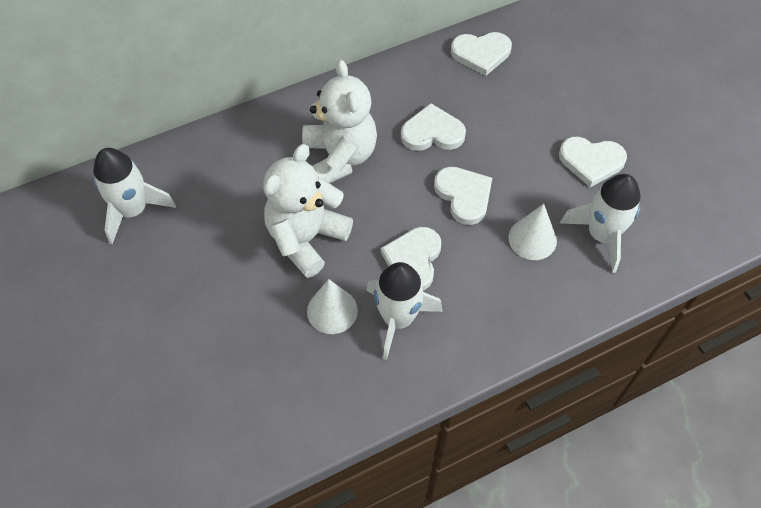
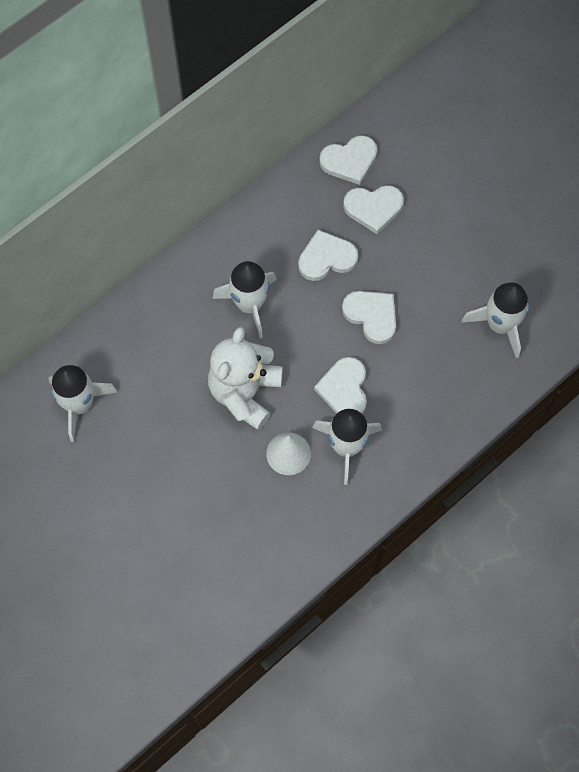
camera: 15 degrees left, 10 degrees up
(340, 157) = (249, 304): white teddy bear -> white rocket
(532, 239) = (441, 343): white cone -> none
(591, 161) = (476, 253): white heart -> white heart (373, 208)

